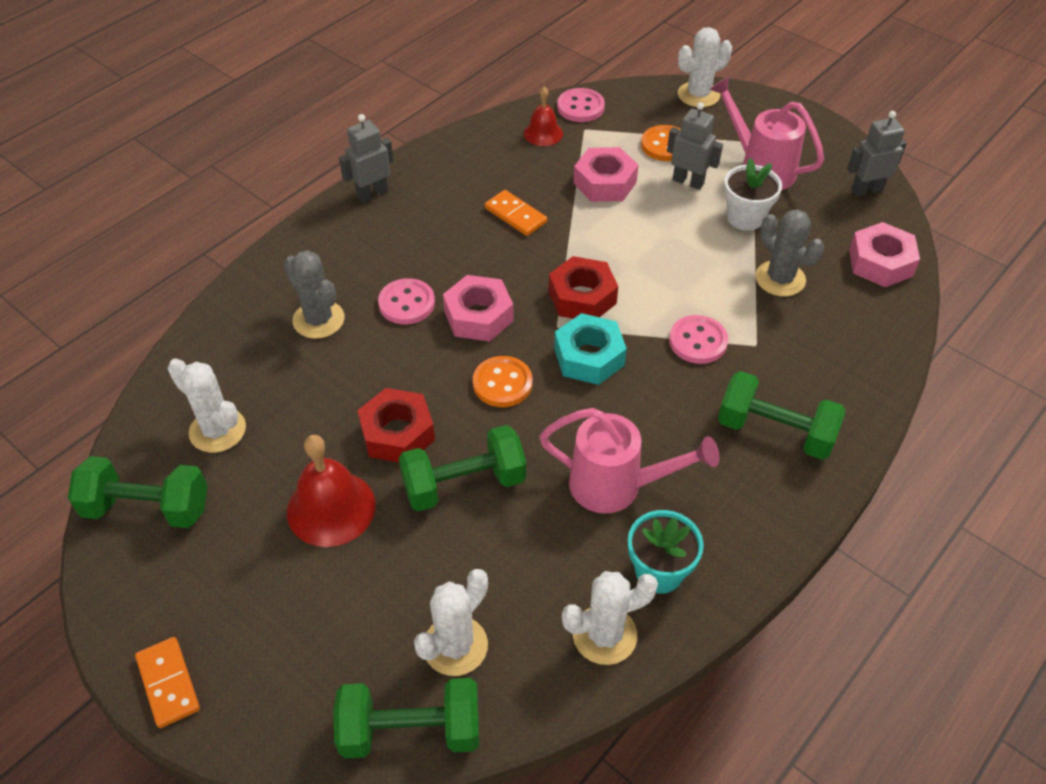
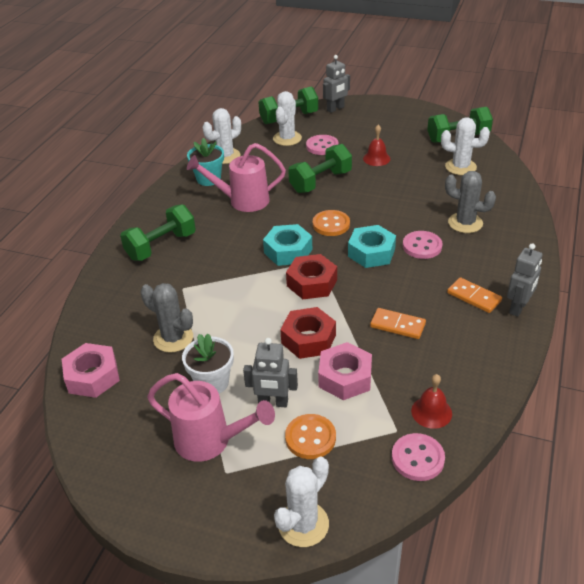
camera: 160 degrees right, 10 degrees down
(168, 683) = (389, 105): orange domino -> orange domino (474, 297)
(331, 508) = (376, 158): red bell -> red bell, size x0.60
(397, 433) = (370, 190): red nut -> red nut (308, 339)
(478, 316) = (371, 252): pink nut -> turquoise nut
(698, 341) = (222, 279): pink button -> pink button (322, 146)
(775, 431) = (161, 246): green dumbbell -> green dumbbell turned 45 degrees counterclockwise
(866, 190) = (104, 449): grey robot -> grey robot (335, 109)

